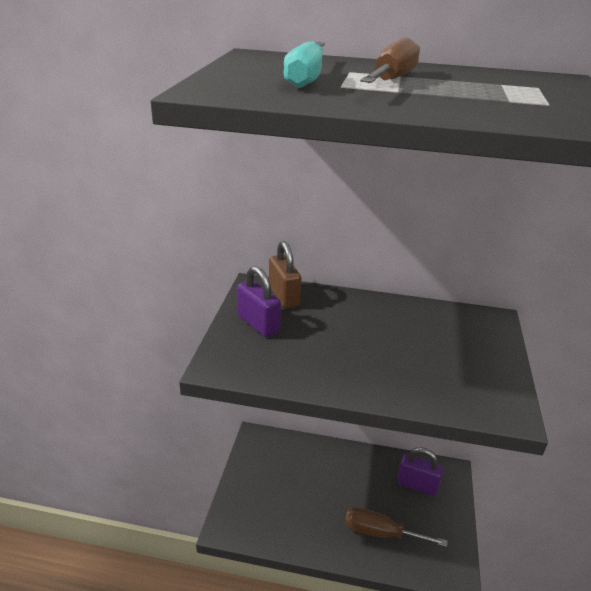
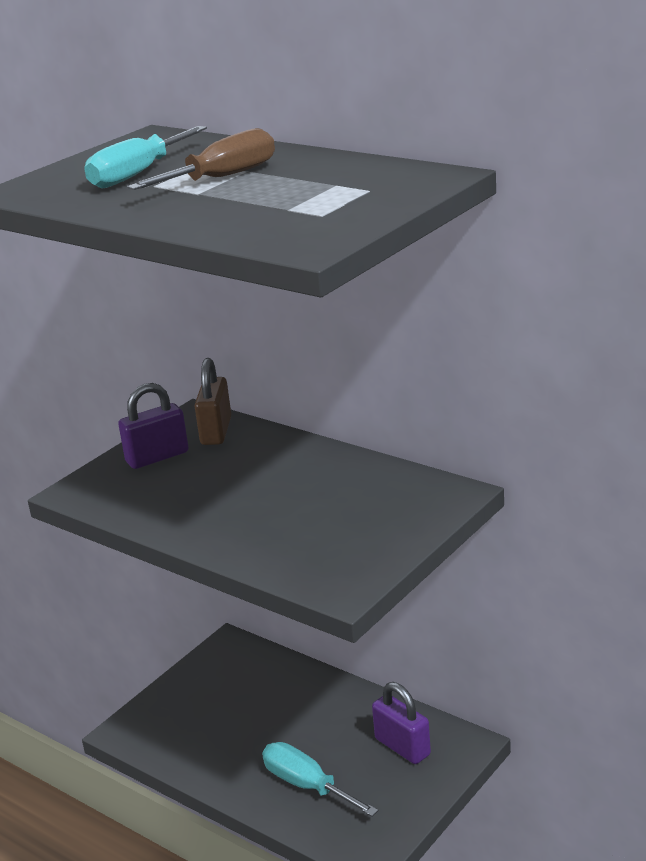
camera: 30 degrees right, 5 degrees down
(258, 324) = (157, 457): purple padlock -> purple padlock turned 75 degrees clockwise
(380, 533) = (307, 785): brown screwdriver -> turquoise screwdriver

